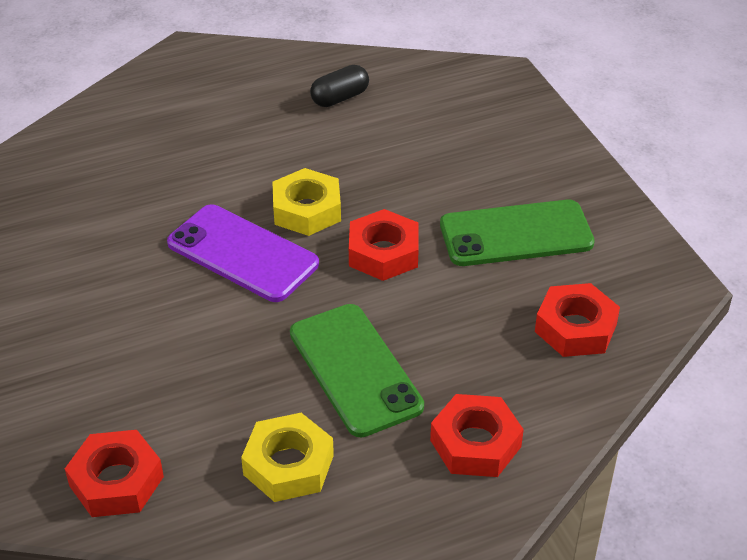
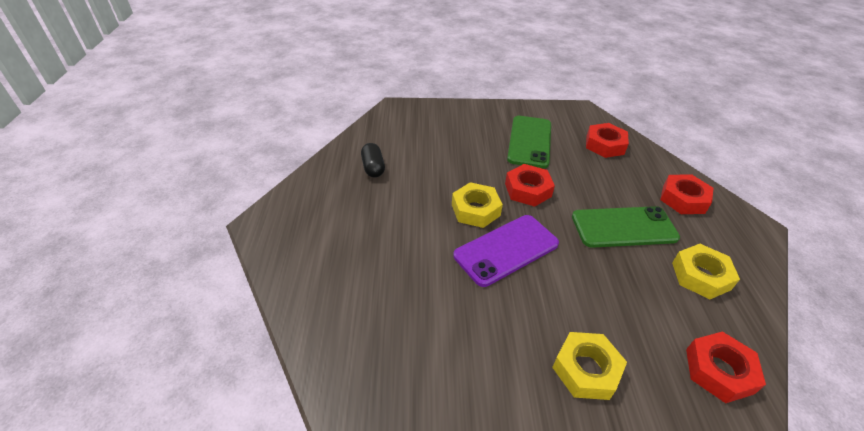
camera: 70 degrees left, 0 degrees up
(76, 353) = (586, 369): none -> yellow nut

